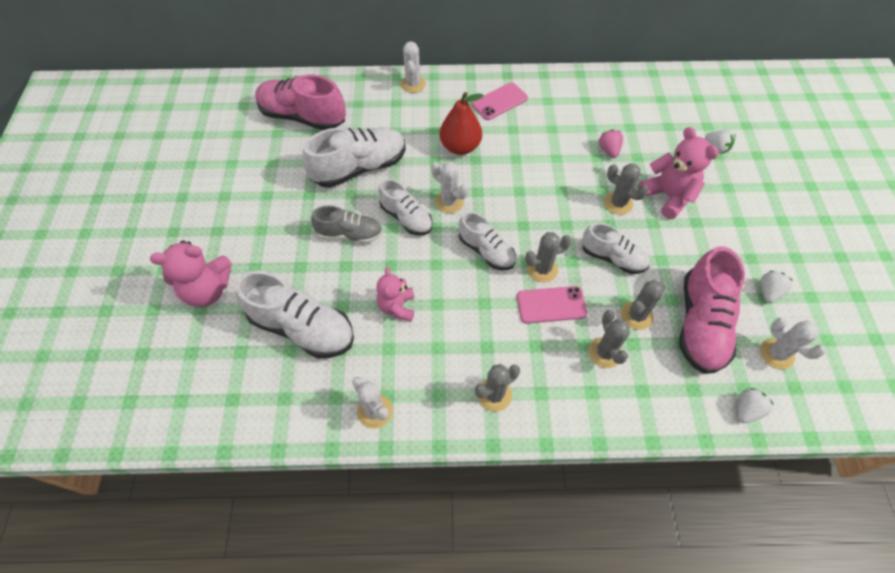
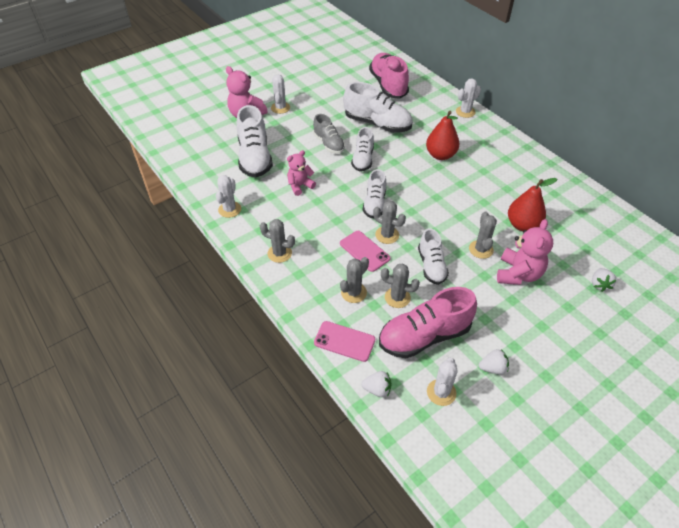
camera: 55 degrees right, 10 degrees down
(449, 202) = (393, 171): white cactus -> white cactus (280, 108)
(499, 101) = (499, 154): pink phone -> pink phone (344, 341)
(608, 150) = (522, 225): pink strawberry -> red pear

